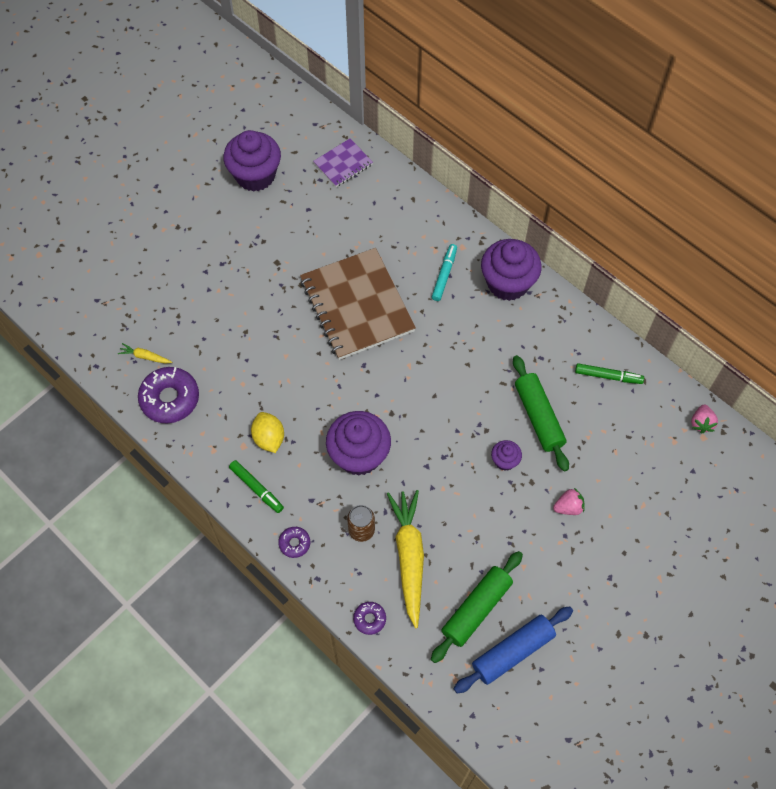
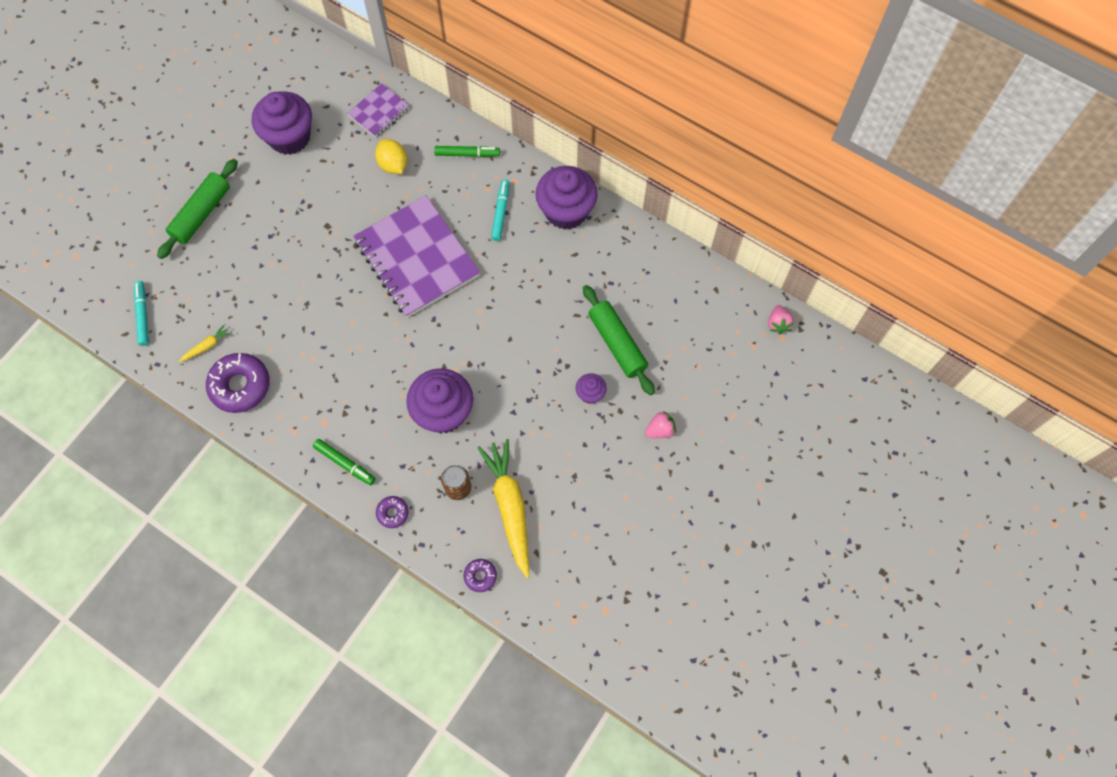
camera: 10 degrees left, 5 degrees up
(91, 318) = (143, 315): none -> turquoise marker
(145, 356) = (207, 346): yellow carrot -> yellow carrot turned 135 degrees clockwise
(269, 438) = (349, 410): yellow lemon -> yellow lemon (393, 165)
(357, 305) = (416, 258): brown notebook -> purple notebook
(476, 609) = (585, 547): green rolling pin -> green rolling pin (202, 214)
(513, 652) = (627, 584): blue rolling pin -> none
(608, 376) = (680, 291): green marker -> green marker (467, 154)

